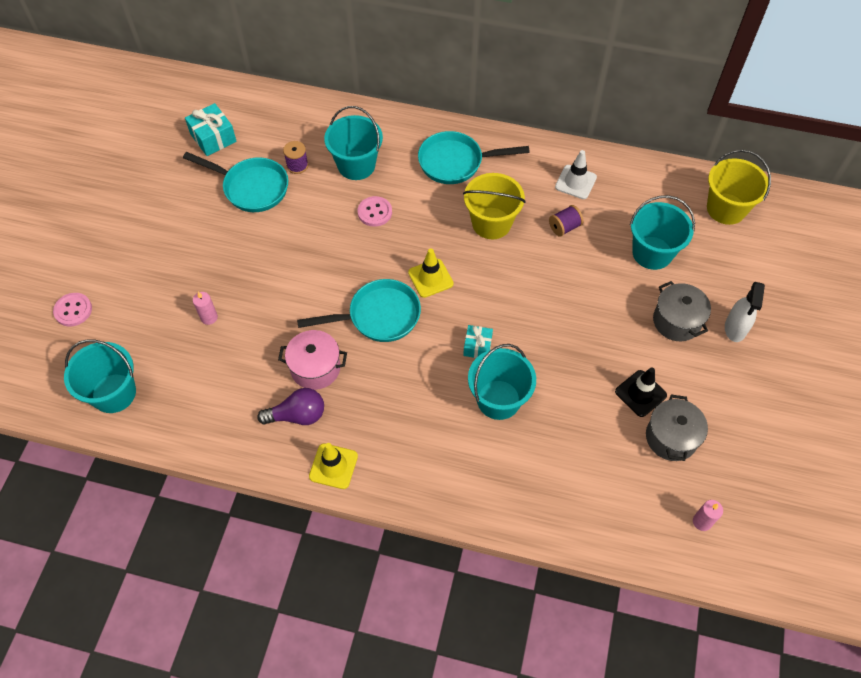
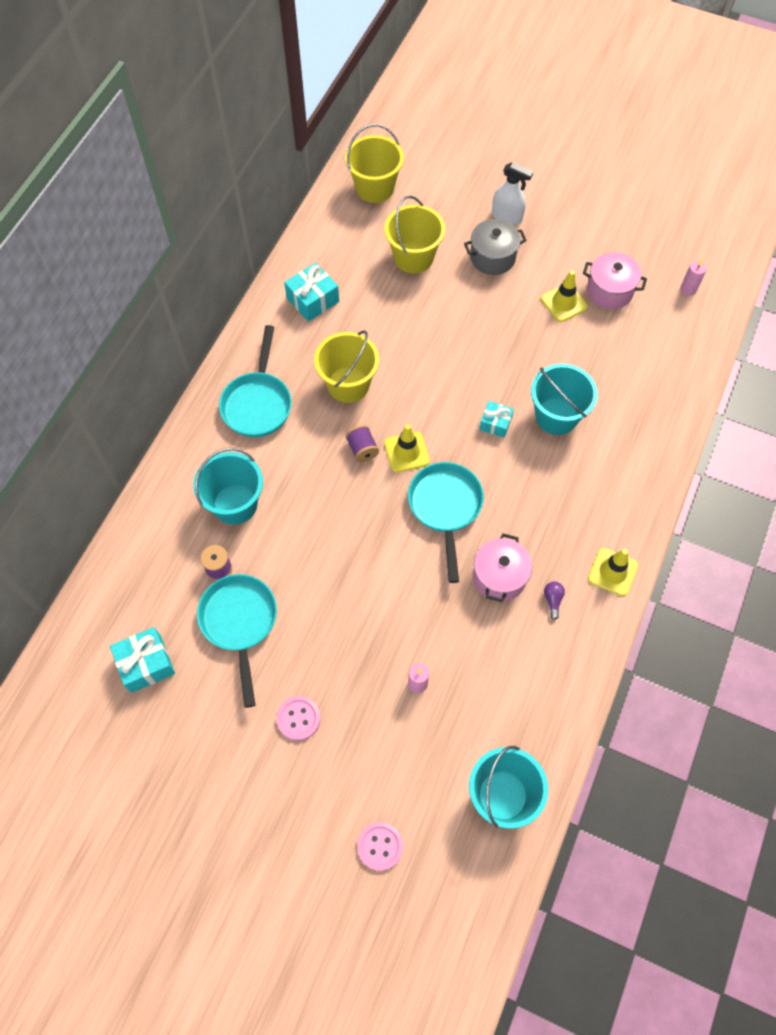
camera: 80 degrees left, 5 degrees up
(251, 188) = (239, 623): turquoise pan -> turquoise pan turned 45 degrees counterclockwise
(297, 415) = (553, 600): purple light bulb -> purple light bulb, size x0.53
(375, 212) = (308, 494): pink button -> pink button (298, 718)
(564, 227) = (367, 321): purple spool -> purple spool (362, 449)
(575, 182) = (313, 300): white traffic cone -> turquoise gift
(640, 393) = (564, 303): black traffic cone -> yellow traffic cone
(652, 253) = (413, 257): turquoise bucket -> yellow bucket
(671, 437) = (609, 291): grey pot -> pink pot

